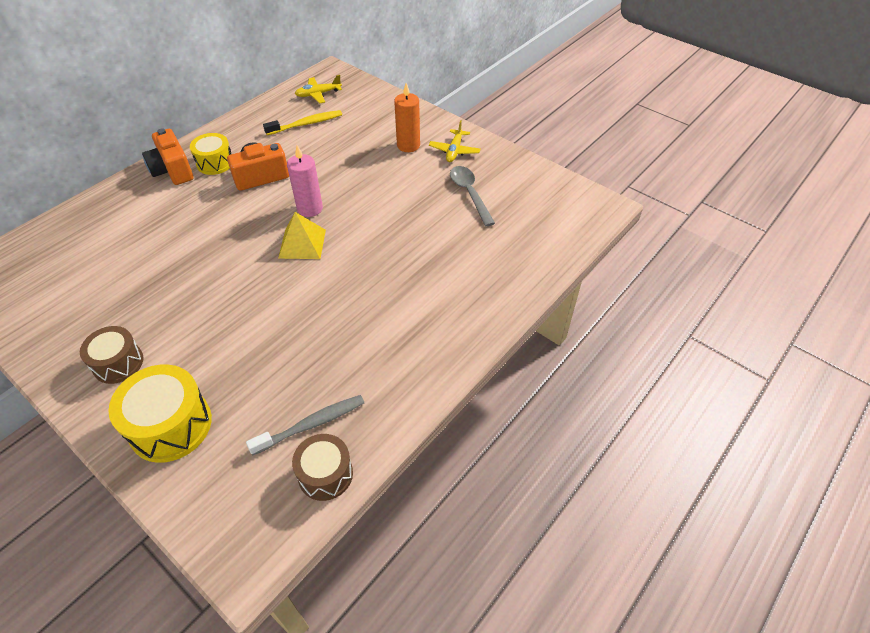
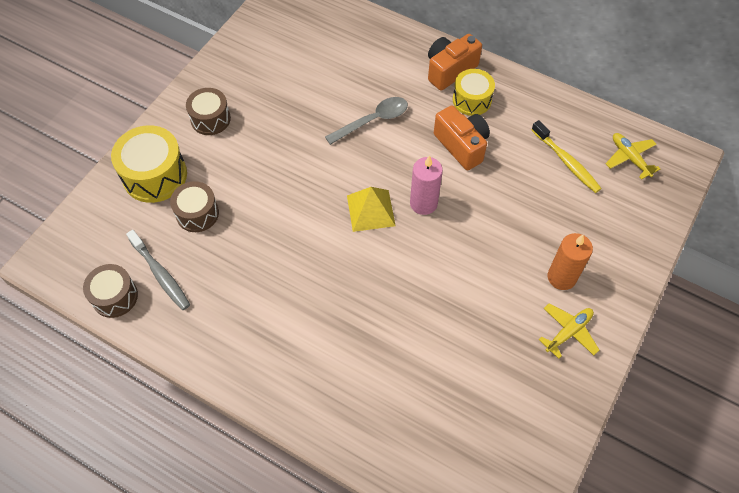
camera: 80 degrees right, 10 degrees up
(245, 384) = (197, 213): none -> brown drum
(454, 151) = (568, 332): yellow plane -> yellow plane turned 135 degrees clockwise
(469, 194) = (490, 361): grey spoon -> grey spoon (373, 120)

